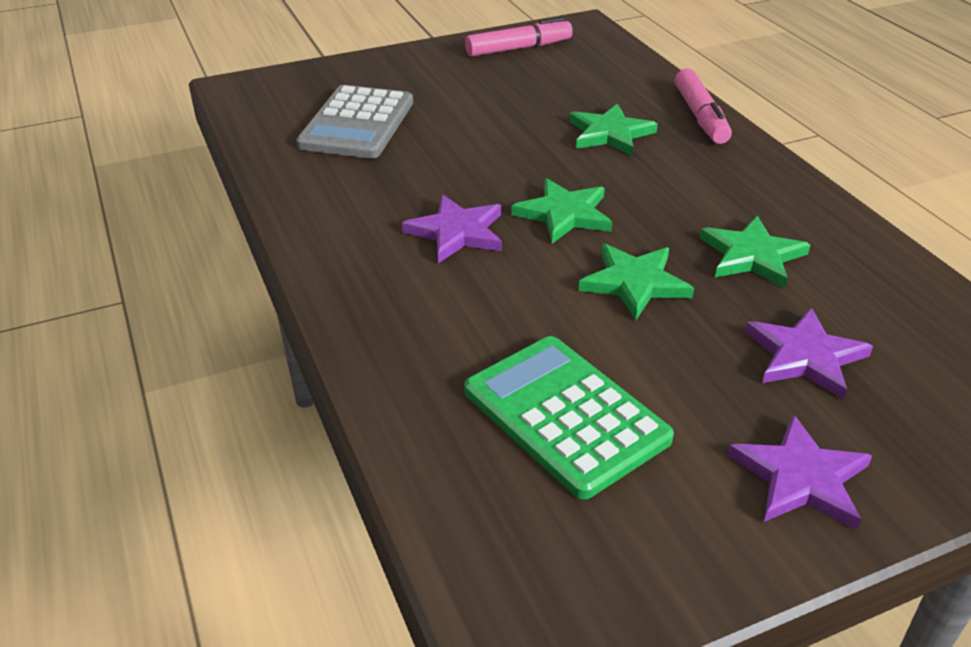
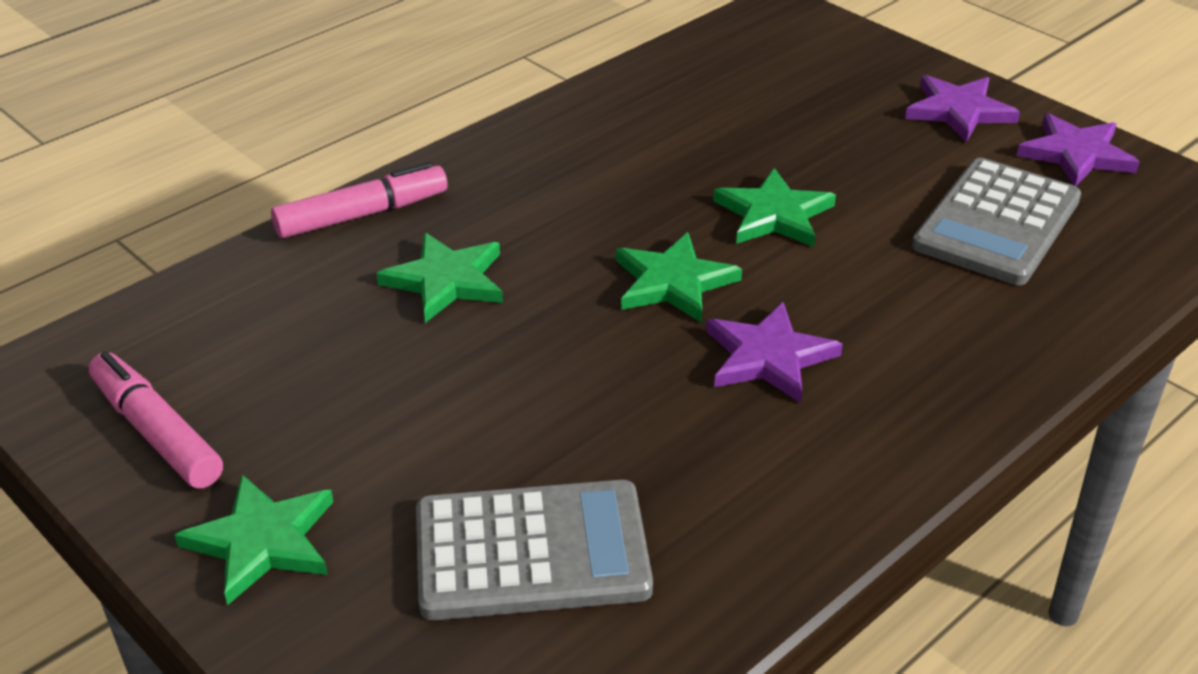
camera: 110 degrees left, 0 degrees up
(565, 415) = (997, 223): green calculator -> grey calculator
(752, 256) = (673, 152): green star -> green star (262, 541)
(805, 356) = (812, 116): purple star -> purple star (1076, 154)

